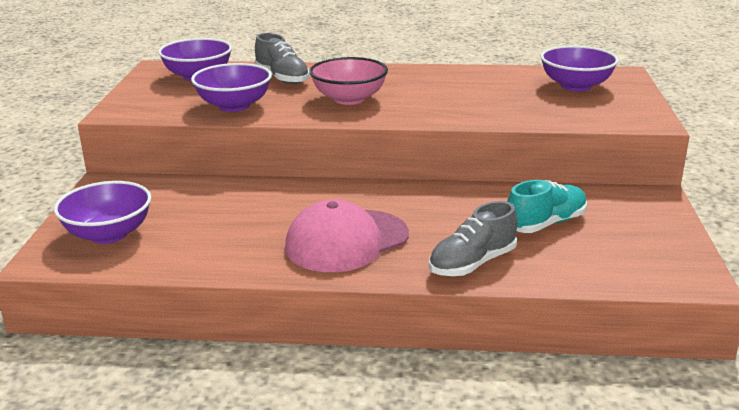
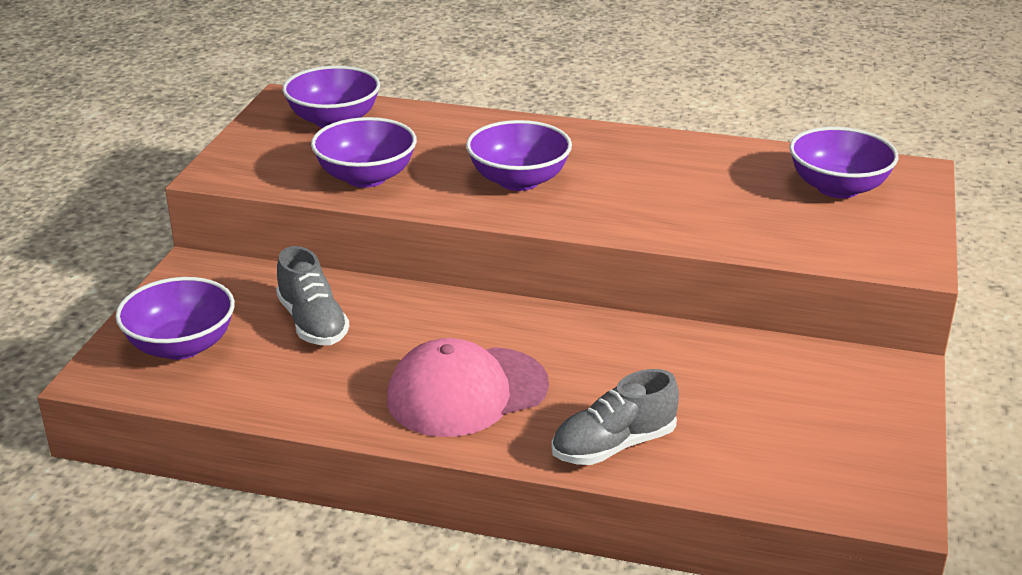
camera: 10 degrees right, 5 degrees up
(282, 78) = (442, 135): grey shoe -> grey shoe (313, 323)
(349, 99) = (518, 181): pink bowl -> purple bowl
(545, 223) = (732, 396): turquoise shoe -> none

